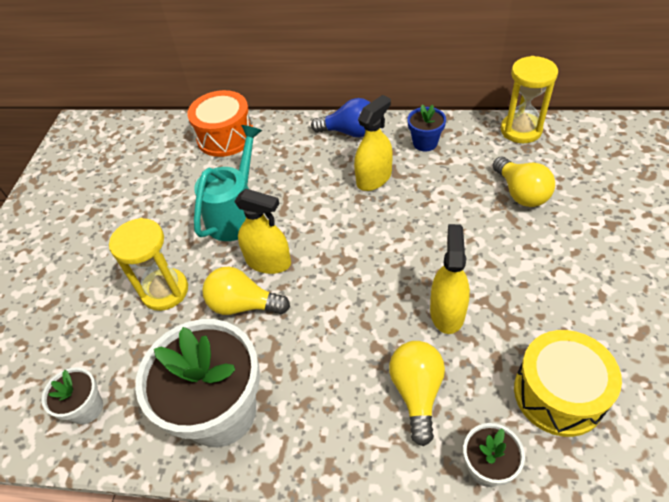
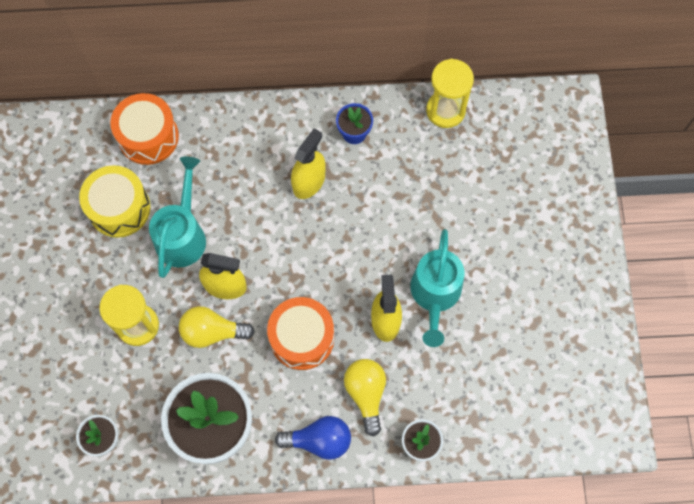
camera: 15 degrees left, 20 degrees up
(344, 321) = (302, 338): none -> orange drum
(350, 132) = (277, 123): blue light bulb -> blue light bulb (319, 440)
(509, 291) = (435, 295): none -> turquoise watering can
(521, 193) = (445, 189): yellow light bulb -> none
(558, 393) = (471, 382): yellow drum -> yellow drum (119, 208)

